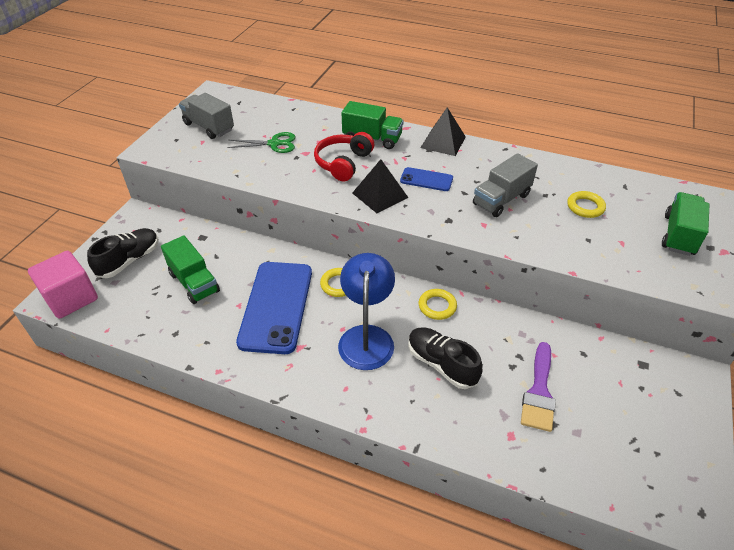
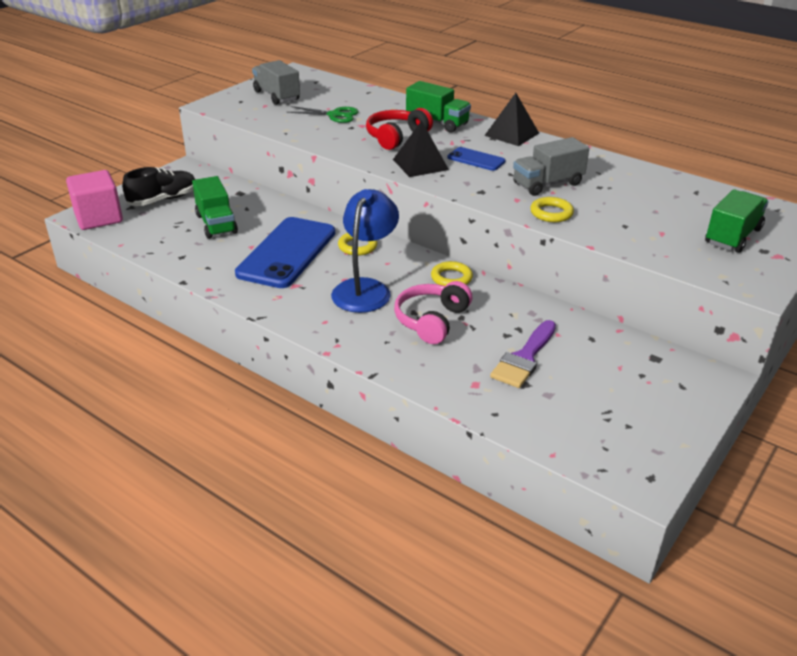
camera: 15 degrees right, 10 degrees down
(441, 364) = (431, 321): black shoe -> pink headphones
(585, 207) = (638, 201): yellow ring -> yellow ring (551, 213)

